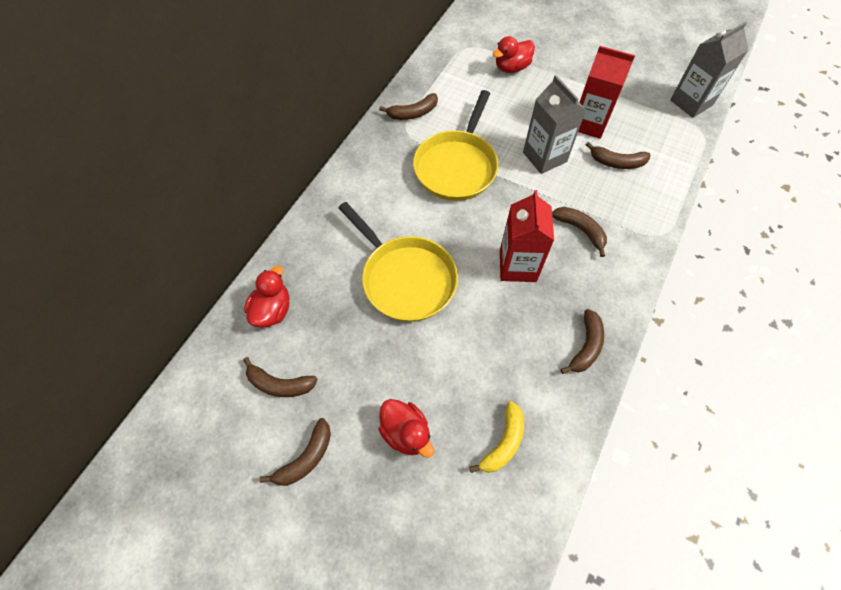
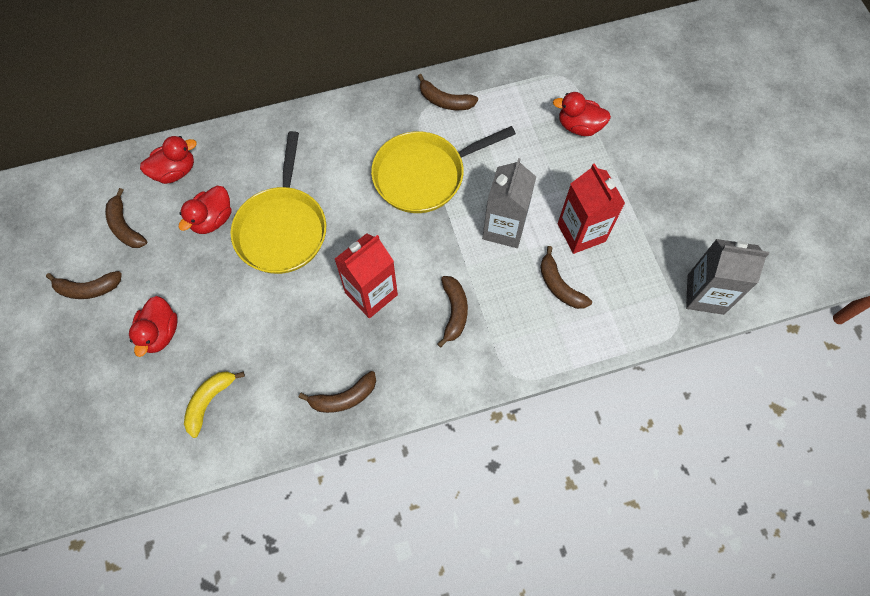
camera: 45 degrees right, 5 degrees up
(345, 317) = (212, 219): none -> red duck
(503, 442) = (209, 401): yellow banana -> yellow banana turned 135 degrees clockwise

